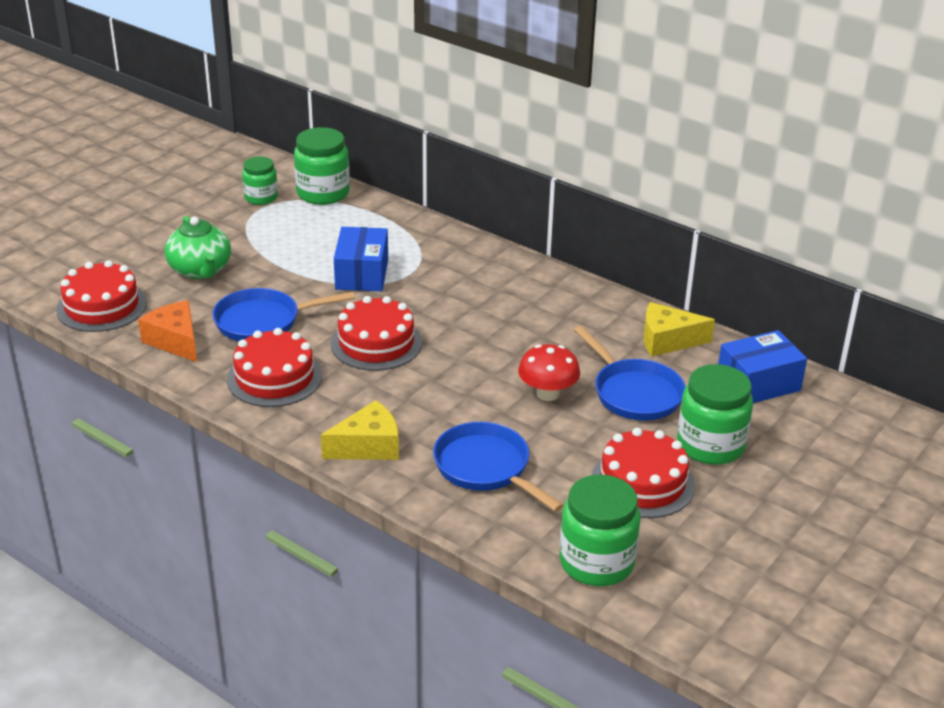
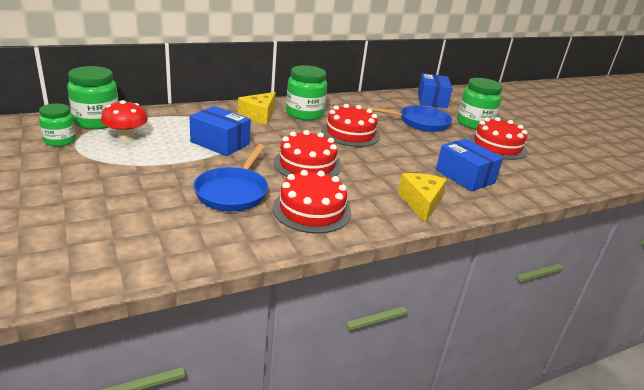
camera: 65 degrees left, 5 degrees down
(102, 306) = (105, 257): red cake -> red cake (350, 133)
(175, 341) = (213, 236): orange cheese -> none
(200, 270) = (122, 193): green teapot -> none
(486, 468) = (465, 176): blue pan -> blue box
(547, 394) = (405, 139): red mushroom -> red mushroom (126, 137)
(596, 562) = (560, 177): green jar -> green jar (304, 114)
(667, 341) = (381, 102): yellow cheese -> yellow cheese (259, 116)

